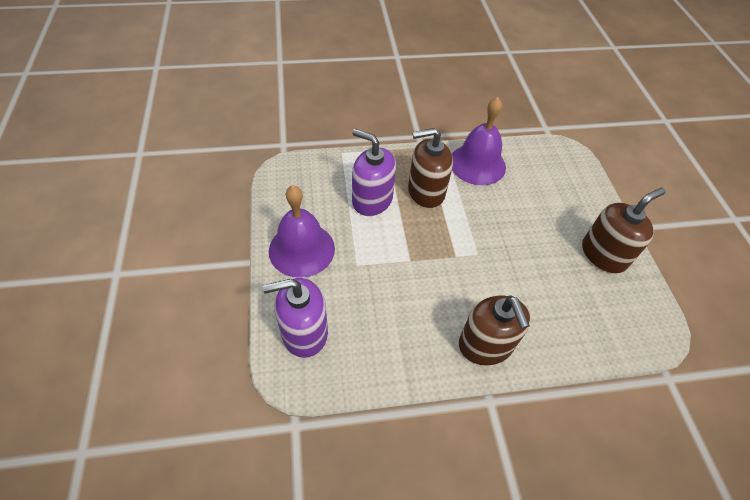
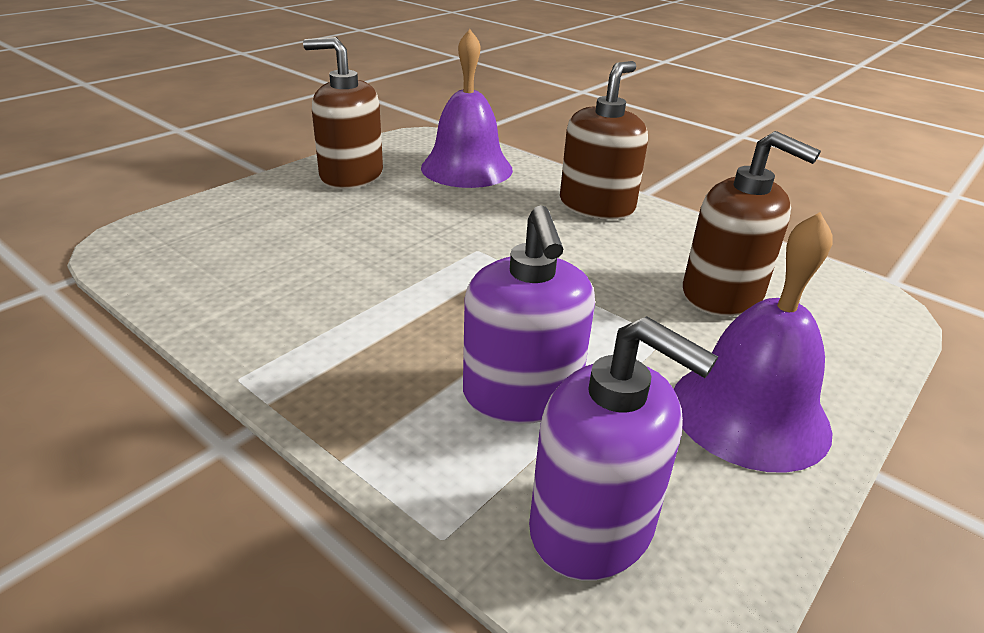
camera: 130 degrees left, 20 degrees down
(304, 332) = (827, 324): purple soap dispenser -> purple soap dispenser (592, 526)
(426, 192) = (413, 341): brown soap dispenser -> brown soap dispenser (722, 294)
(477, 164) = (260, 316): purple bell -> purple bell (466, 168)

